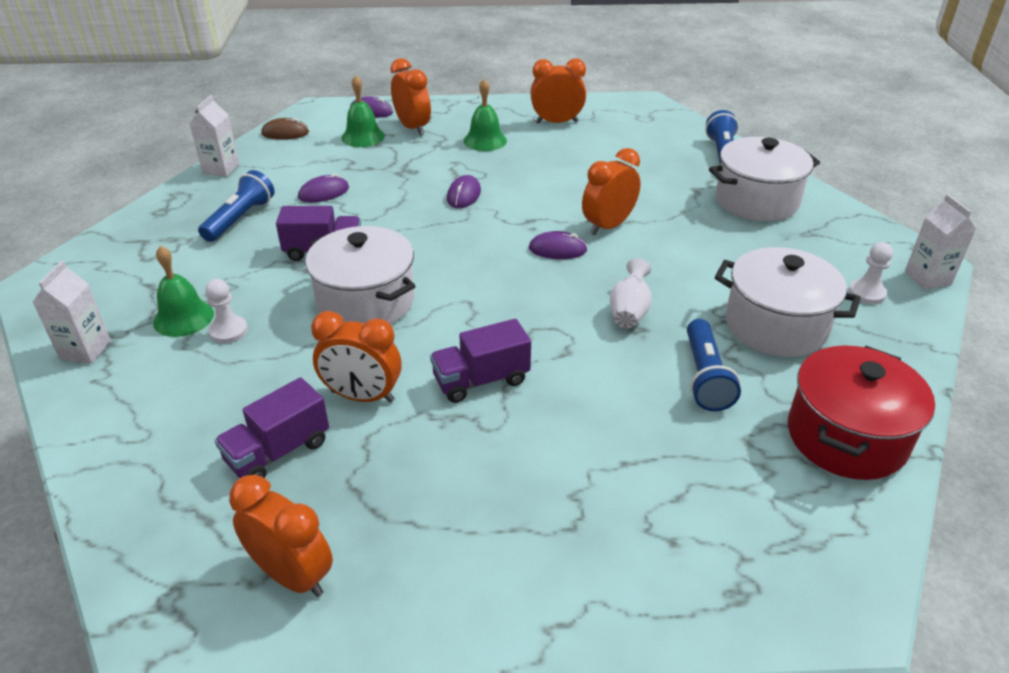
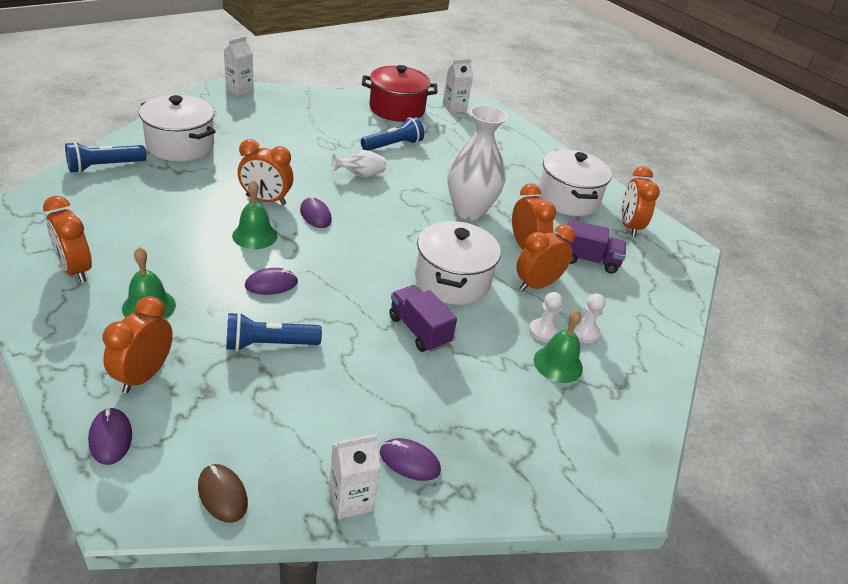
camera: 130 degrees left, 0 degrees up
(85, 350) = (635, 395): white carton -> white carton (454, 108)
(240, 219) = (424, 414): blue flashlight -> blue flashlight (269, 344)
(292, 366) = (537, 285): none -> orange clock
(323, 193) = (334, 378): purple mouse -> purple mouse (409, 461)
(363, 137) = (192, 409): green bell -> green bell (255, 235)
(481, 380) = (469, 211): purple truck -> white vase
(775, 325) = (329, 129): white pot -> white pot (567, 199)
(867, 293) = (272, 106): white pawn -> white pawn (584, 332)

